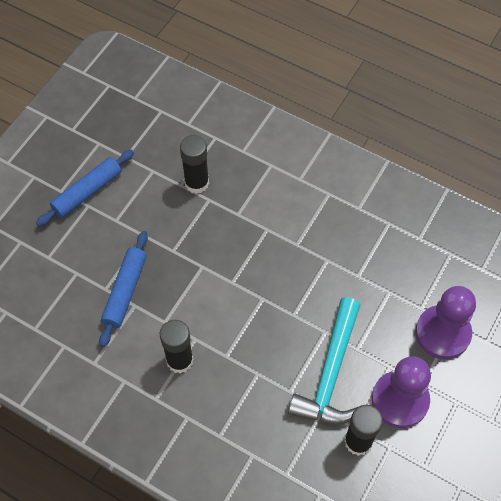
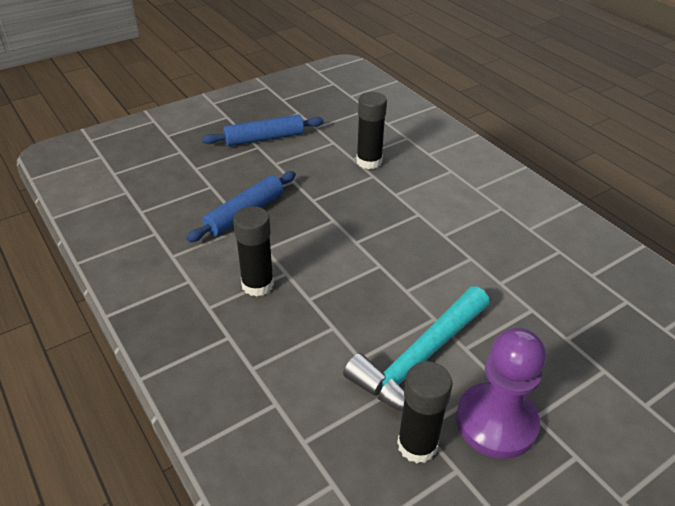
camera: 25 degrees right, 20 degrees down
(442, 333) = (586, 373): purple pawn -> none

